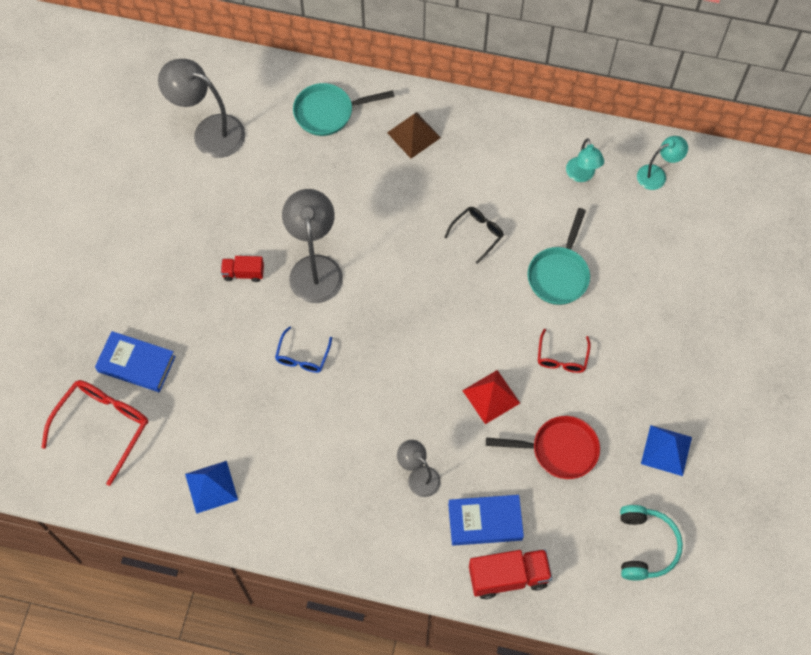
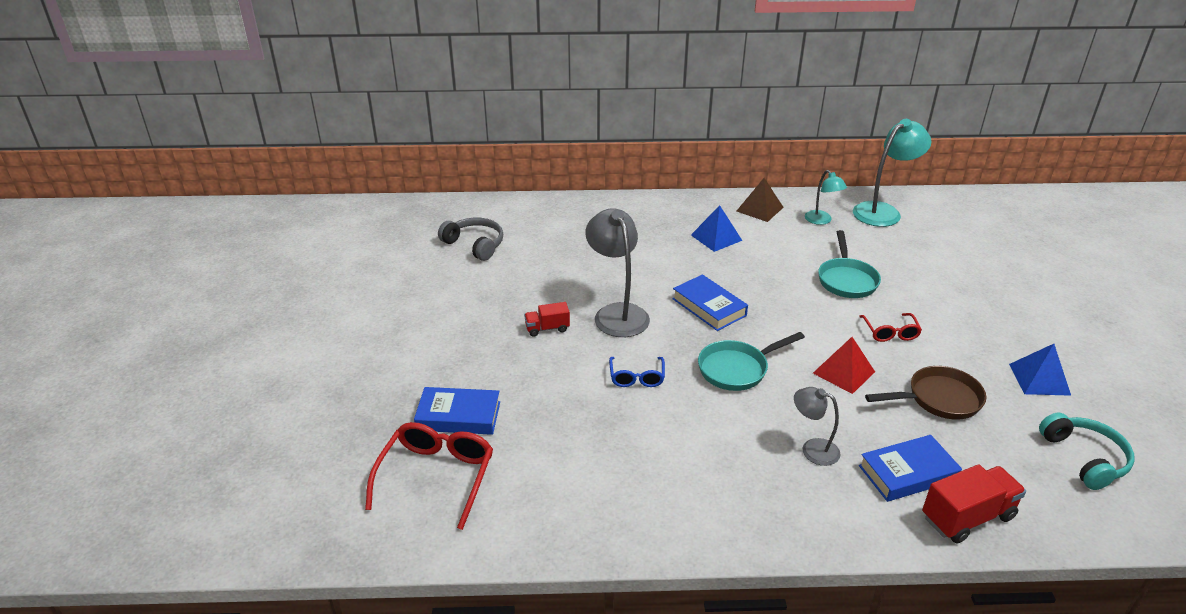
camera: 15 degrees left, 30 degrees down
(209, 132) = (475, 245): grey lamp -> grey headphones
(211, 487) = (586, 506): blue pyramid -> blue pyramid (716, 237)
(328, 112) = (580, 218): turquoise pan -> turquoise pan (737, 369)
(405, 280) = (709, 307): none -> blue book
(413, 135) = (662, 220): brown pyramid -> brown pyramid (759, 209)
(477, 234) = (756, 267): black glasses -> none
(559, 450) = (938, 399): red pan -> brown pan
(657, 175) = (883, 211): turquoise lamp -> turquoise lamp, size x1.77

